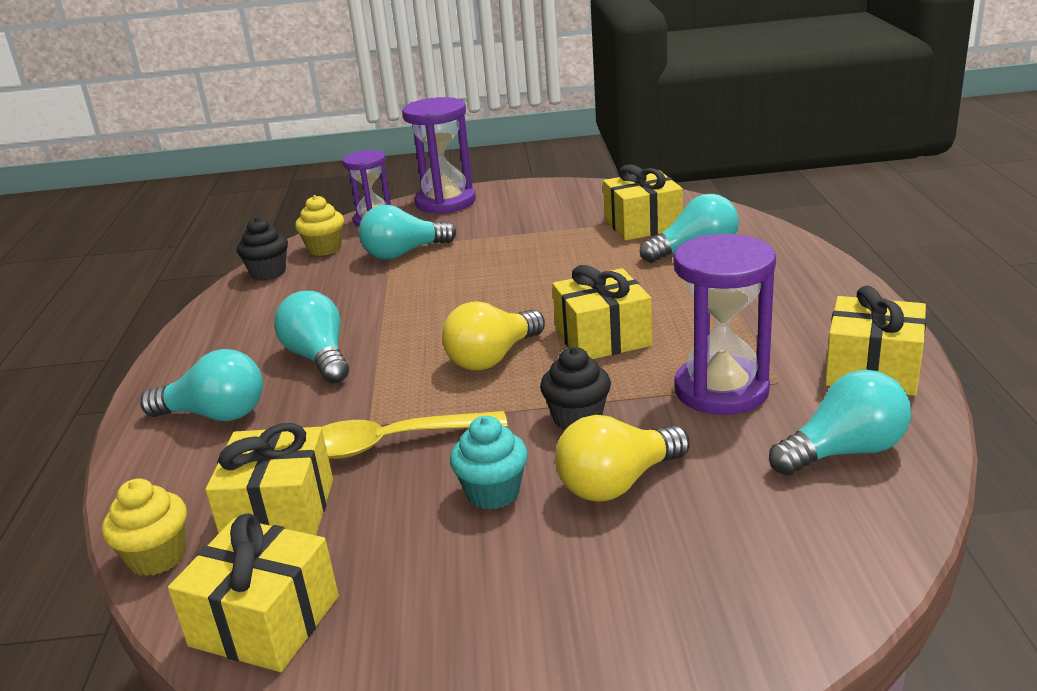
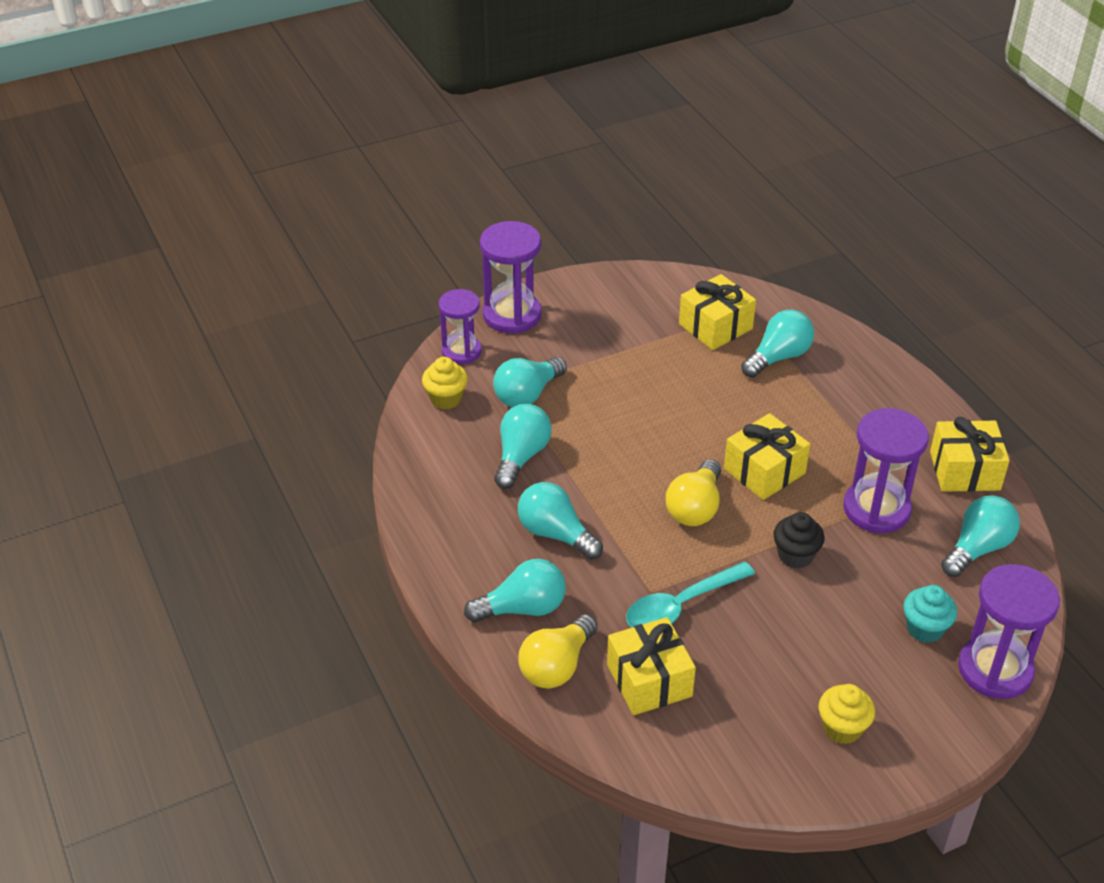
camera: 25 degrees left, 15 degrees up
(157, 557) = (596, 735): yellow cupcake -> yellow cupcake (842, 728)
(265, 621) = (709, 759): yellow gift -> none
(268, 273) = (419, 440): black cupcake -> none
(349, 295) = (521, 456): none -> turquoise light bulb
(391, 443) = (680, 606): yellow spoon -> turquoise spoon
(493, 493) = (781, 631): turquoise cupcake -> turquoise cupcake (925, 629)
(618, 483) = (855, 605): yellow light bulb -> yellow light bulb (557, 666)
(786, 605) = (995, 670): none -> purple hourglass

